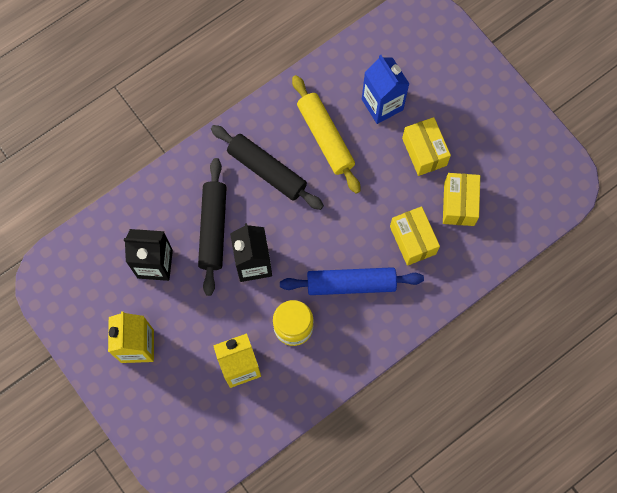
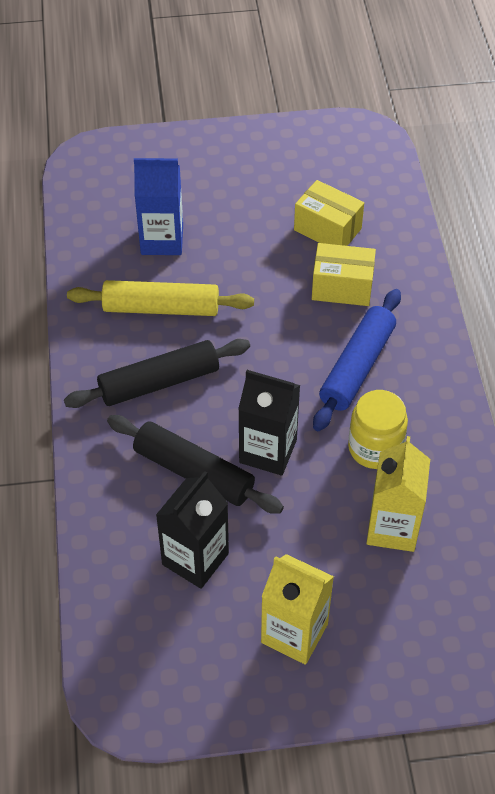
camera: 60 degrees left, 20 degrees down
(424, 152) = (245, 230): yellow box -> none

